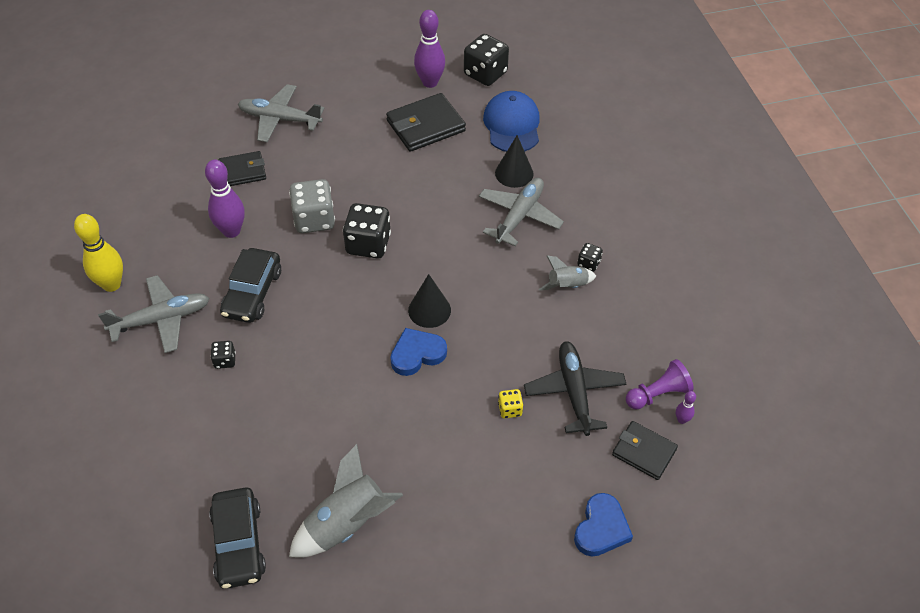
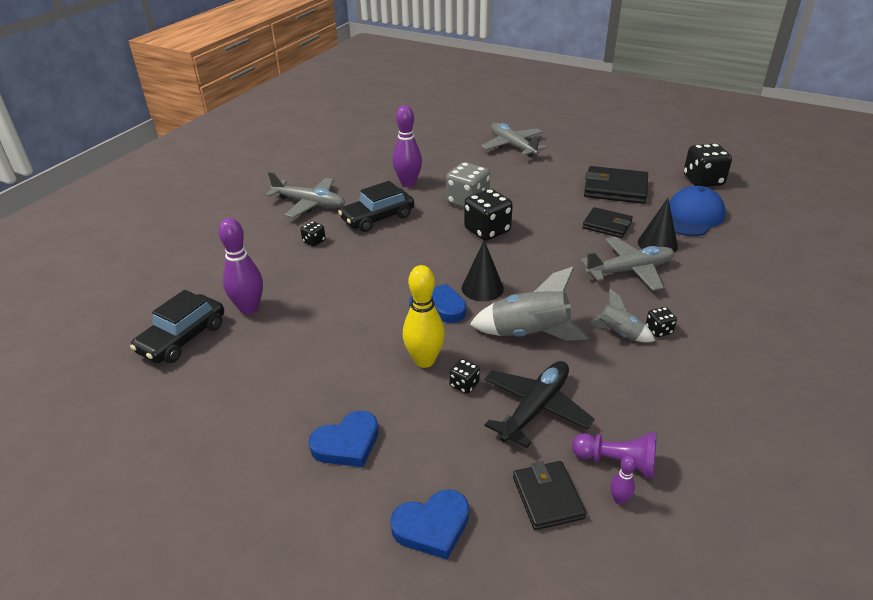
camera: 45 degrees right, 15 degrees down
(111, 284) = (308, 176): yellow bowling pin -> yellow bowling pin (424, 360)
(243, 171) = (455, 160): black wallet -> black wallet (607, 225)
(347, 524) = (255, 374): grey rocket -> grey rocket (529, 333)
(430, 82) = (649, 168): purple bowling pin -> purple bowling pin (249, 308)
(484, 519) = (347, 443): none -> blue heart
(510, 409) = (464, 385): yellow dice -> black dice

